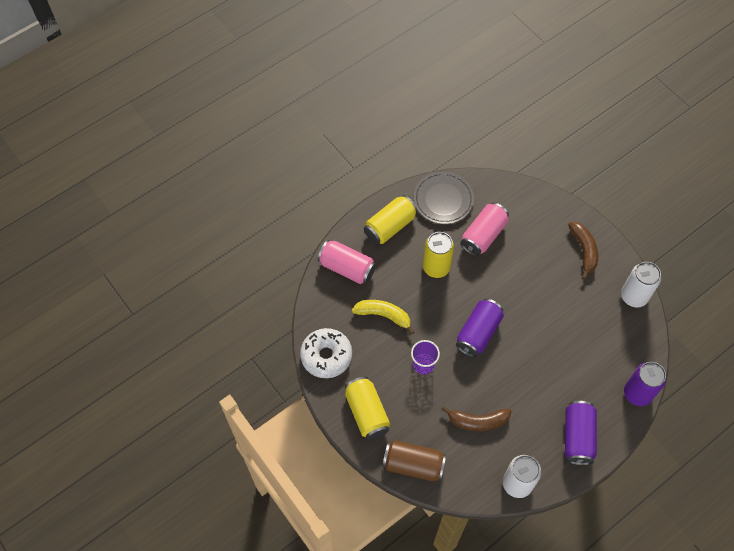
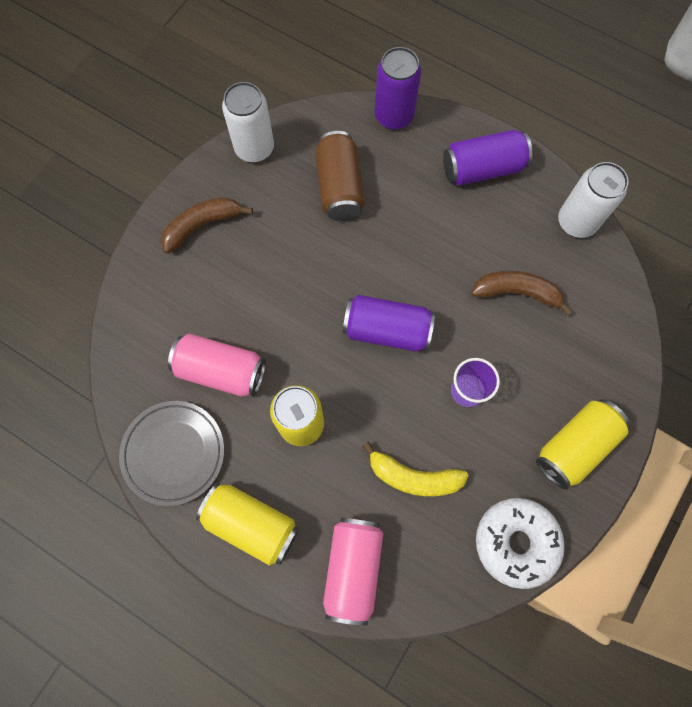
camera: 110 degrees left, 10 degrees up
(383, 315) = (413, 477): yellow banana -> yellow banana turned 75 degrees counterclockwise
(413, 464) = (616, 356): brown can -> brown can (339, 187)
(477, 421) = (517, 293): brown banana -> brown banana turned 60 degrees counterclockwise

